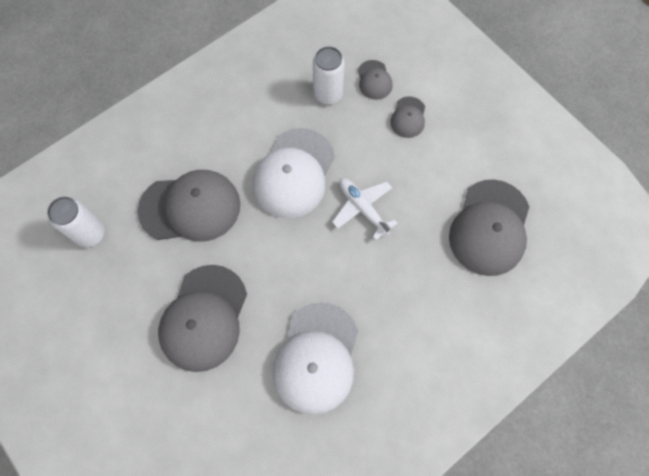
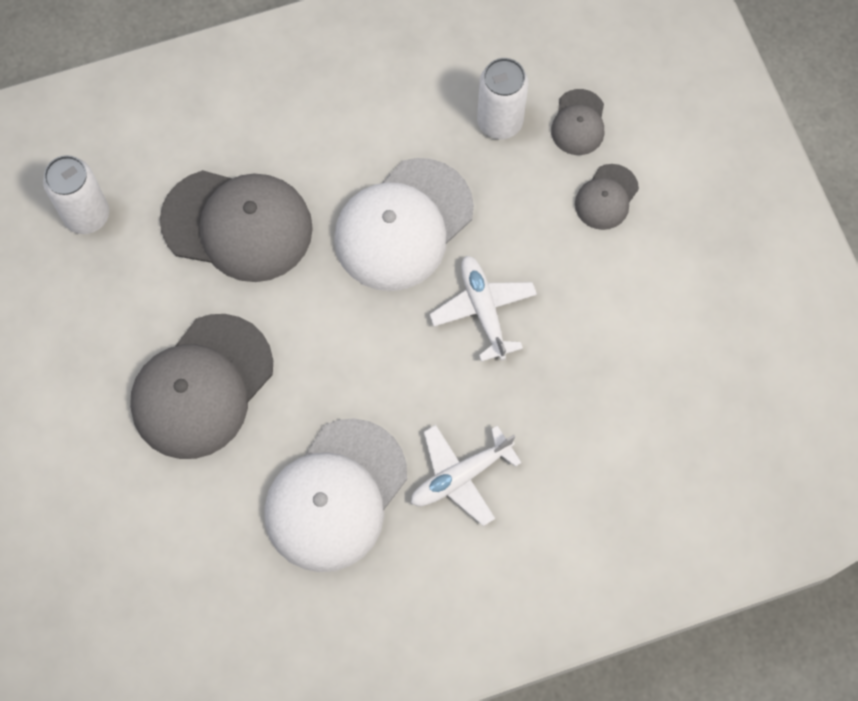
camera: 20 degrees right, 0 degrees up
(390, 317) = (460, 476): none -> white plane
(489, 228) = (658, 402): grey cap -> none

